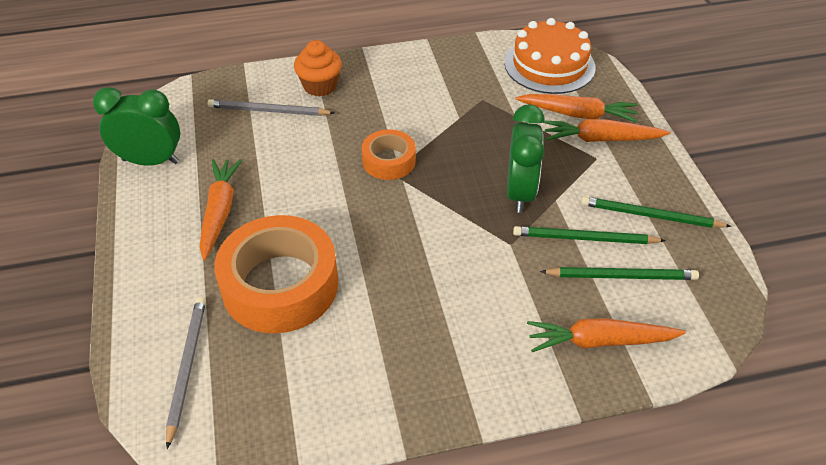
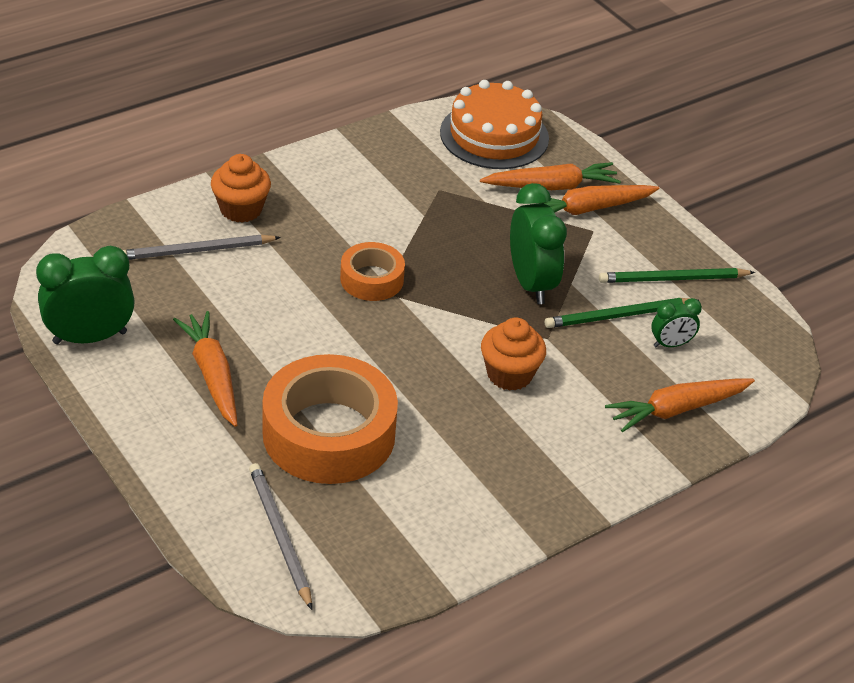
camera: 25 degrees left, 5 degrees down
(460, 269) = (509, 374): none -> orange cupcake
(621, 276) = (671, 344): green pencil -> green clock

